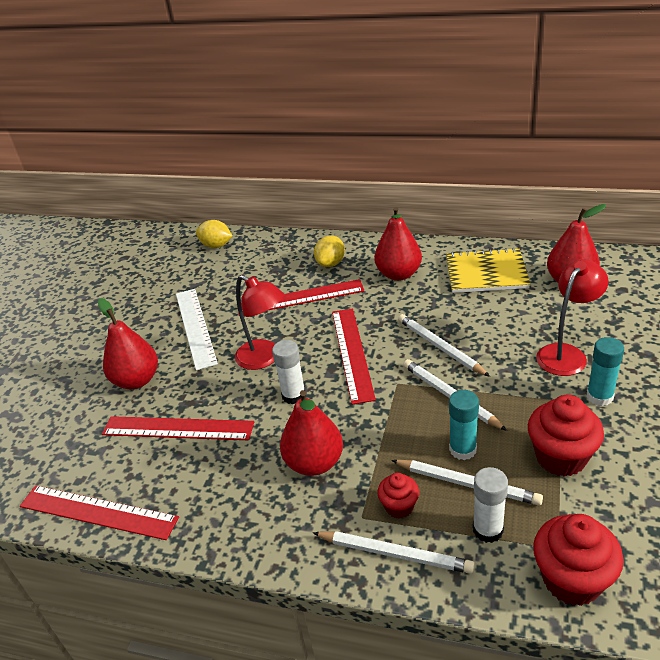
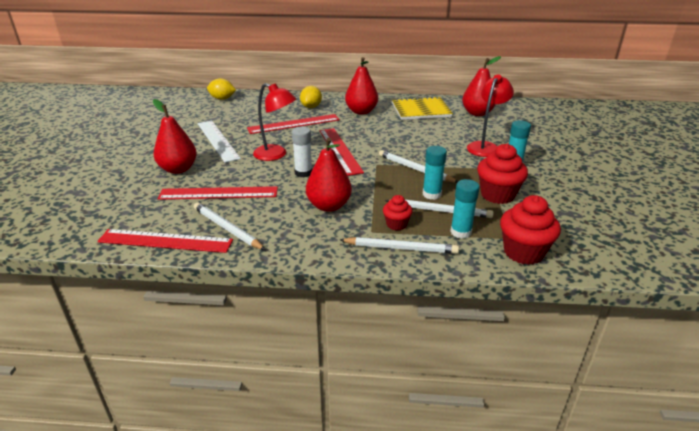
camera: 15 degrees left, 5 degrees down
(440, 347) = (401, 146): white pencil -> white pencil (227, 228)
(487, 530) = (460, 232): white glue stick -> turquoise glue stick

